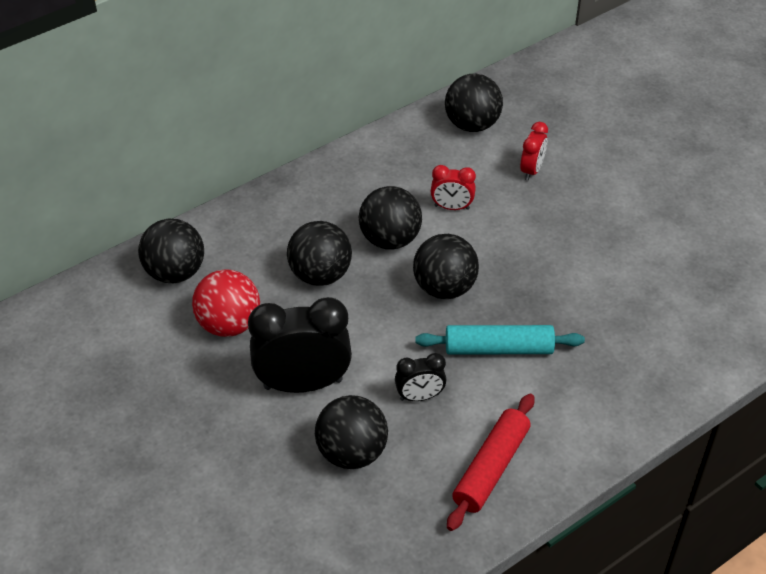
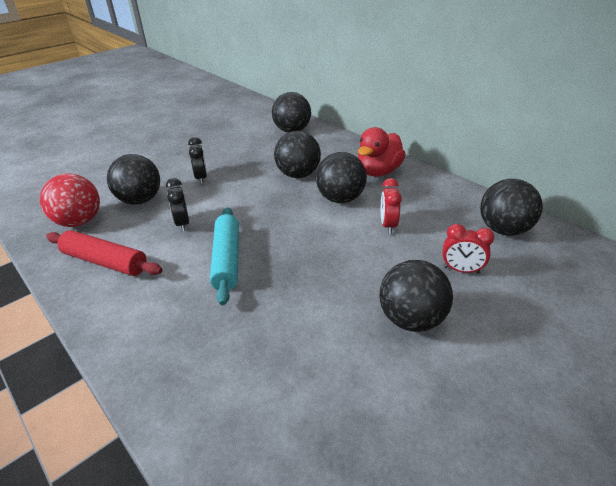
camera: 85 degrees right, 10 degrees down
(229, 324) = (251, 150): red ball -> red ball (79, 222)
(303, 384) = (201, 178): black clock -> black clock, size x0.51
(332, 195) = (378, 172): none -> red duck
(444, 288) = (293, 227): black ball -> black ball (411, 319)

